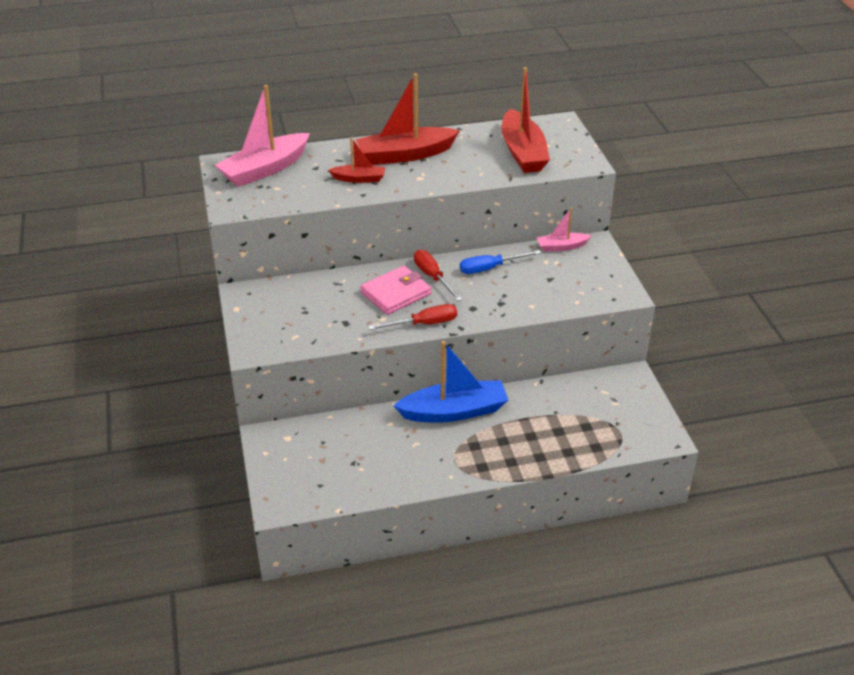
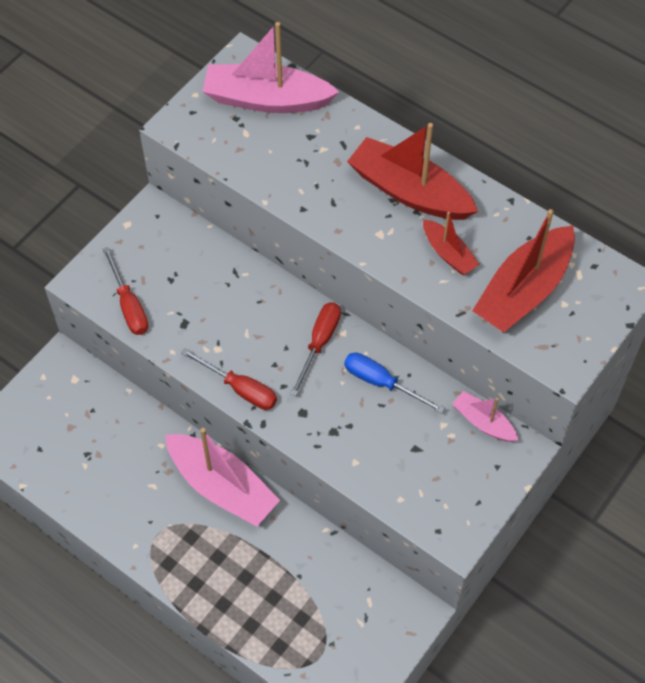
camera: 50 degrees right, 20 degrees up
(299, 339) = (129, 305): none -> red screwdriver
(359, 179) = (326, 185): red boat -> red boat (448, 253)
(396, 293) = (265, 331): pink wallet -> none
(454, 411) = (222, 486): blue boat -> pink boat

